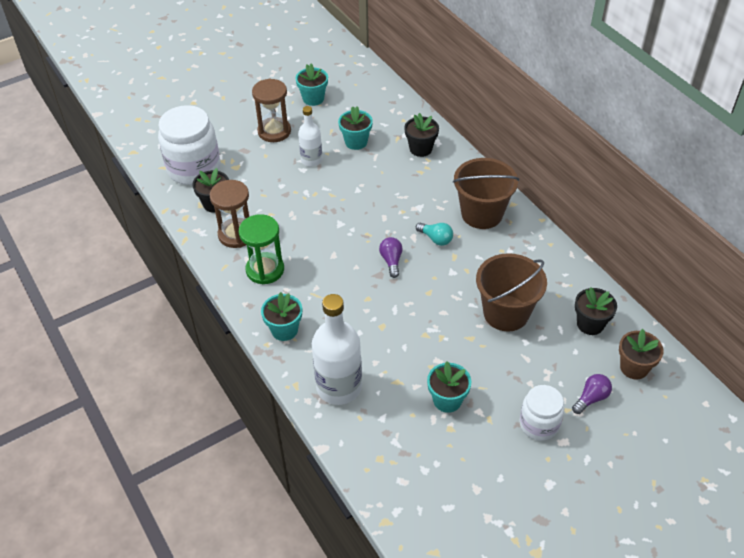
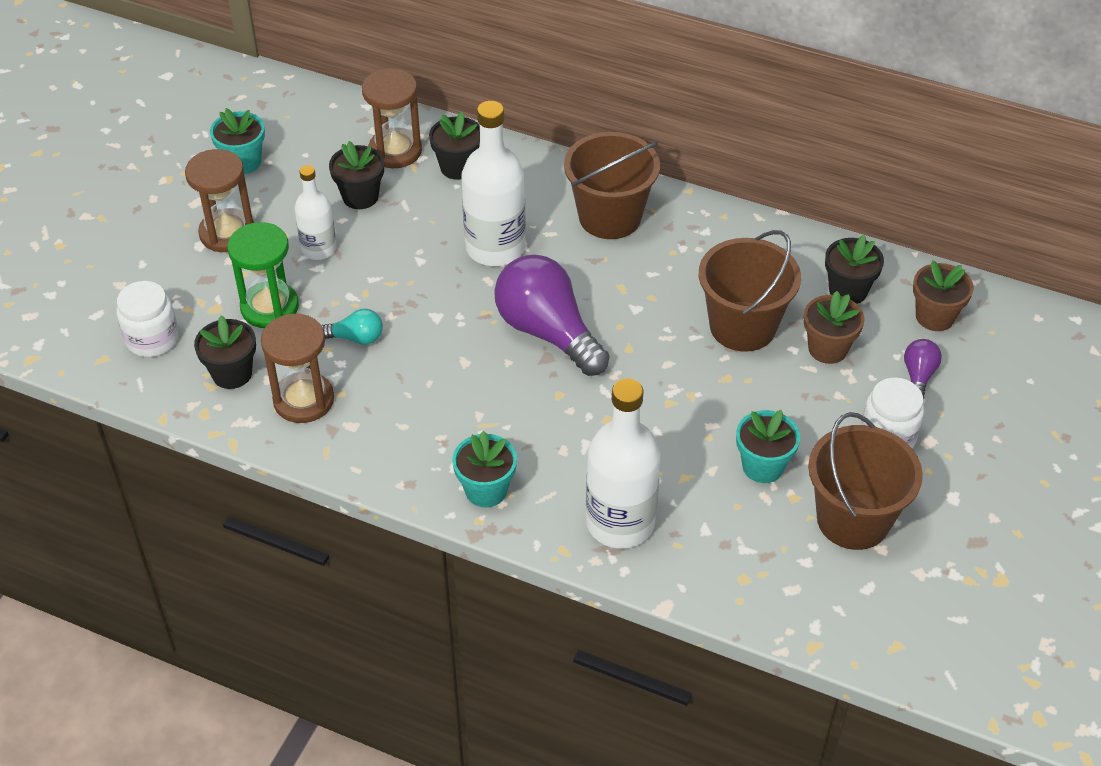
camera: 35 degrees left, 0 degrees up
(194, 168) = (152, 339): white jar -> white jar, size x0.58
(265, 270) = (388, 427): green hourglass -> green hourglass (269, 307)
(356, 142) = (360, 196): turquoise flower pot -> black flower pot
(391, 261) = (547, 332): purple light bulb -> purple light bulb, size x2.18
(395, 126) = (395, 151): none -> brown hourglass
(403, 201) = (495, 247): none -> white bottle
(436, 239) = (579, 276): turquoise light bulb -> turquoise light bulb (356, 338)
(474, 461) = (853, 519): none -> brown bucket
(547, 352) = (827, 349): none -> brown flower pot

